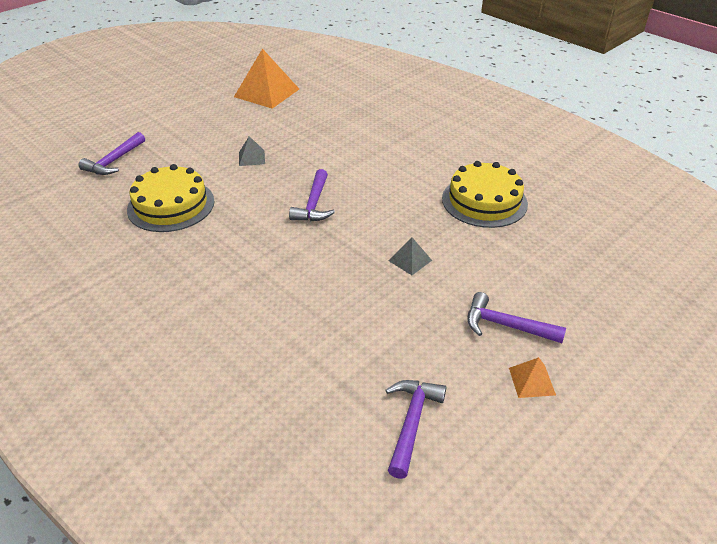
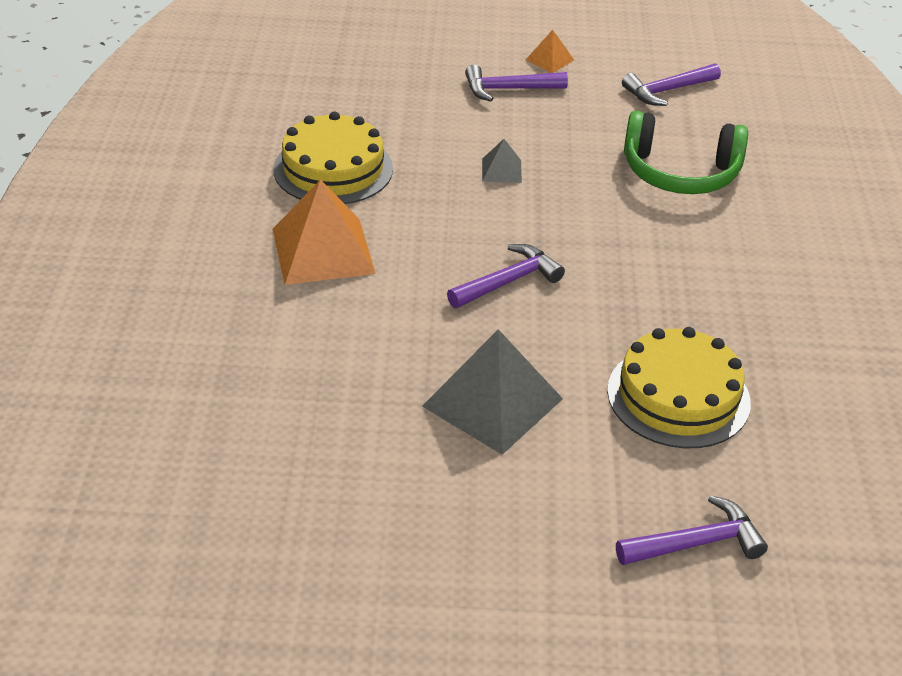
camera: 135 degrees left, 0 degrees up
(251, 158) = (492, 402): grey pyramid -> grey pyramid, size x2.12
(266, 92) = (288, 535): orange pyramid -> orange pyramid (323, 251)
(308, 340) = (680, 172): none -> green headphones
(506, 325) = (508, 89): purple hammer -> purple hammer turned 105 degrees clockwise

